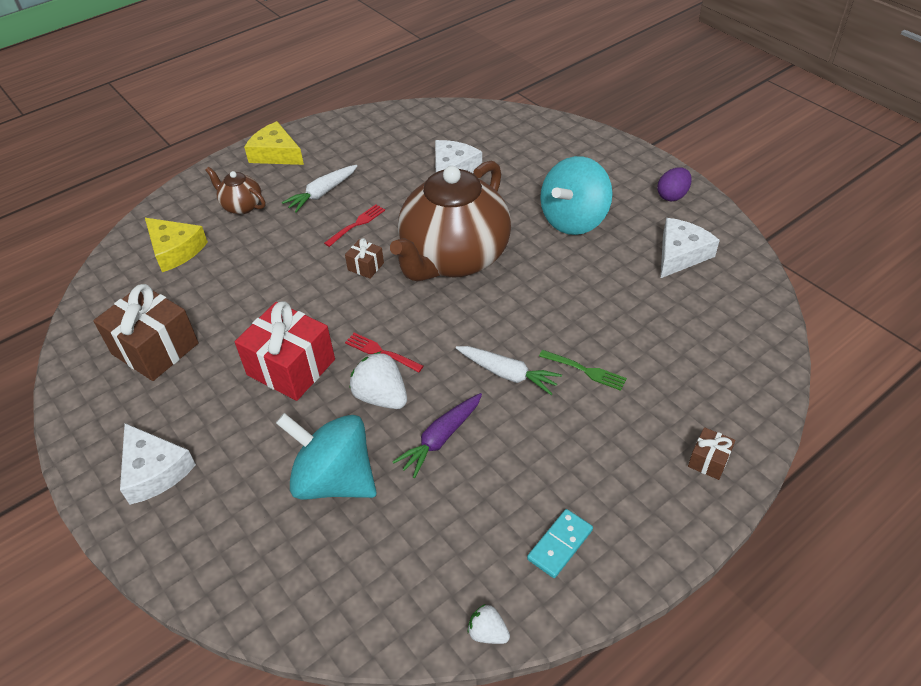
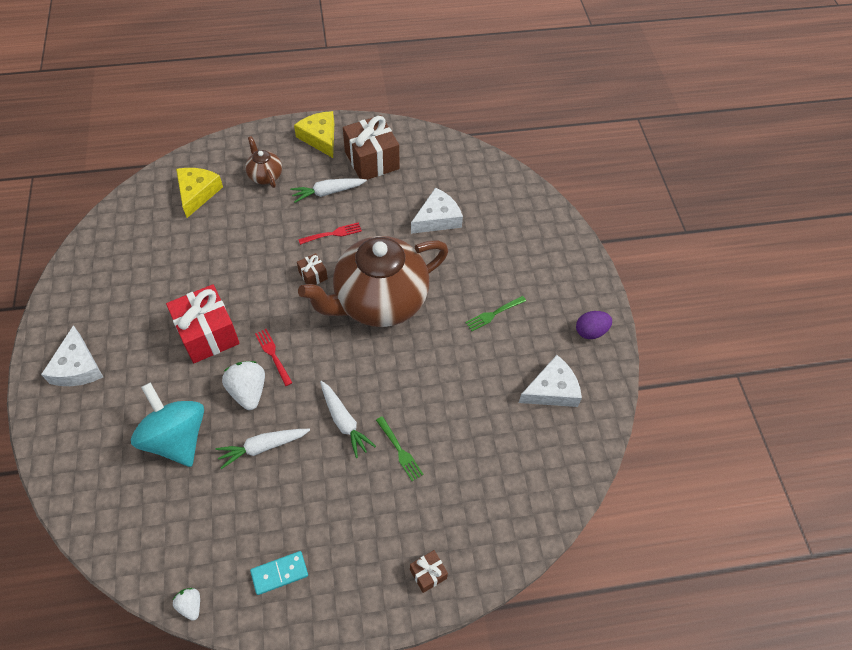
camera: 25 degrees right, 10 degrees up
(155, 348) = (135, 271): brown gift -> brown gift (372, 160)
(175, 250) = (197, 193): yellow cheese -> yellow cheese turned 150 degrees counterclockwise
(441, 439) = (263, 447): purple carrot -> white carrot
(574, 220) = (494, 314): turquoise spinning top -> green fork

